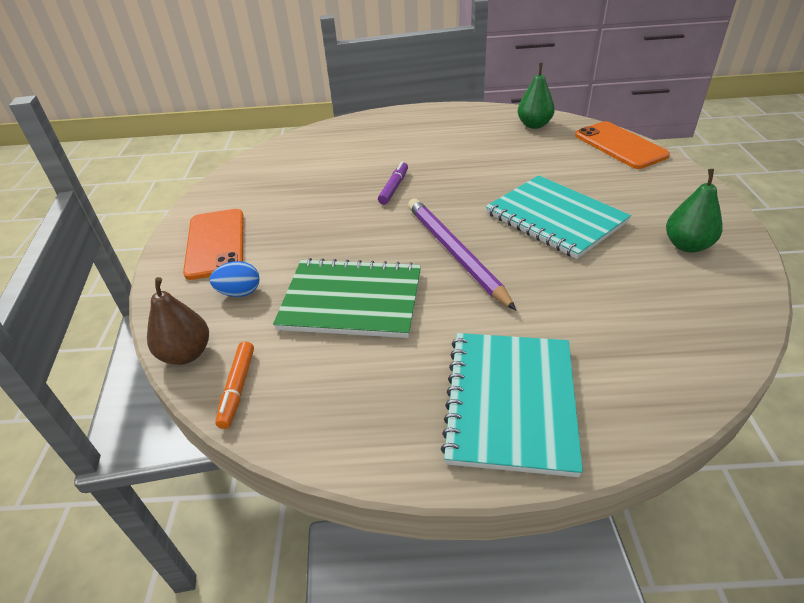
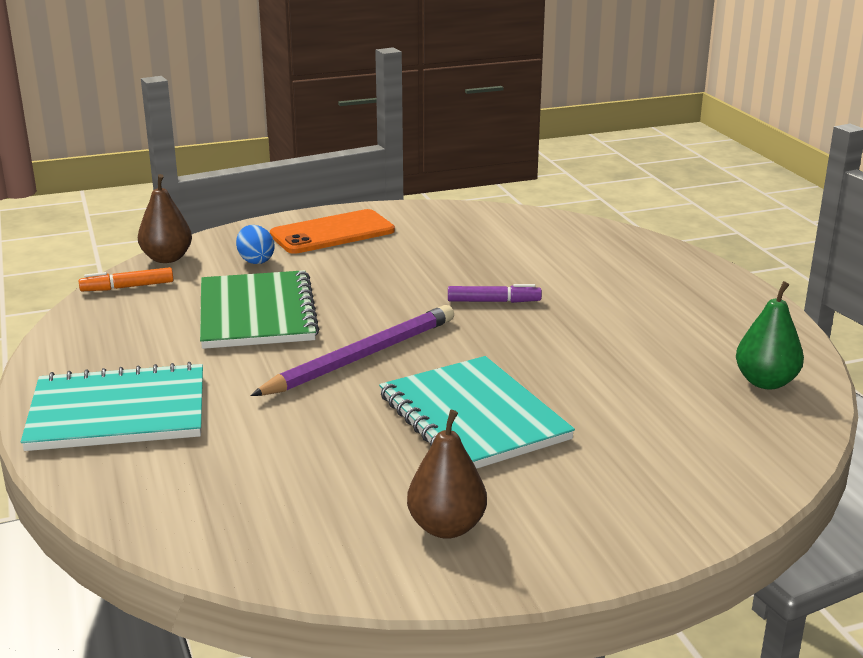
camera: 70 degrees right, 15 degrees down
(555, 218) = (473, 417): turquoise notebook -> turquoise notebook turned 60 degrees counterclockwise
(620, 145) = (750, 466): orange phone -> none
(687, 245) = (446, 527): green pear -> brown pear

